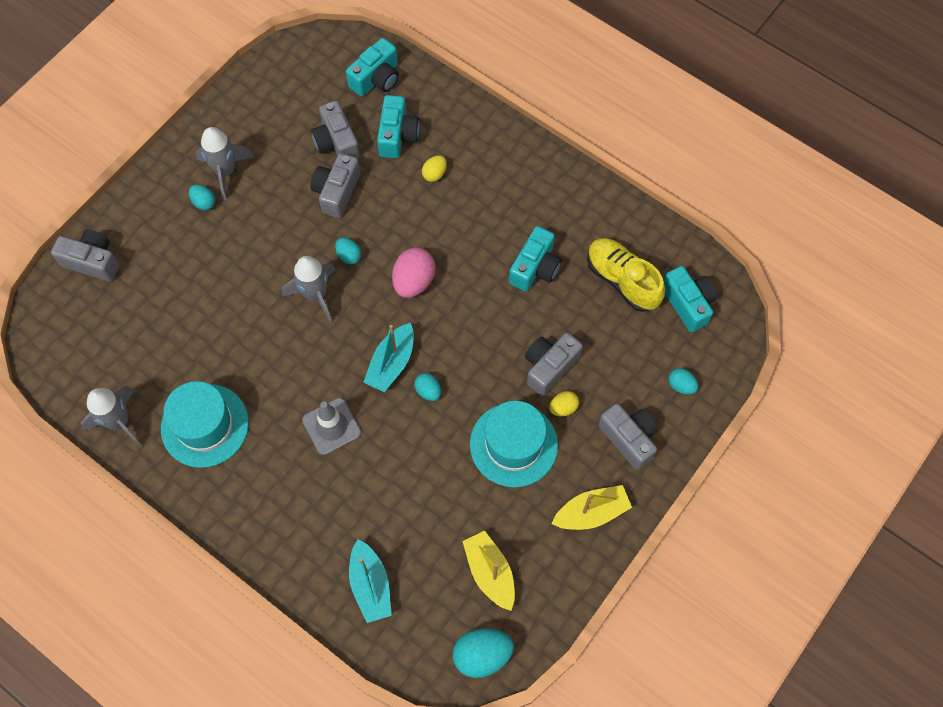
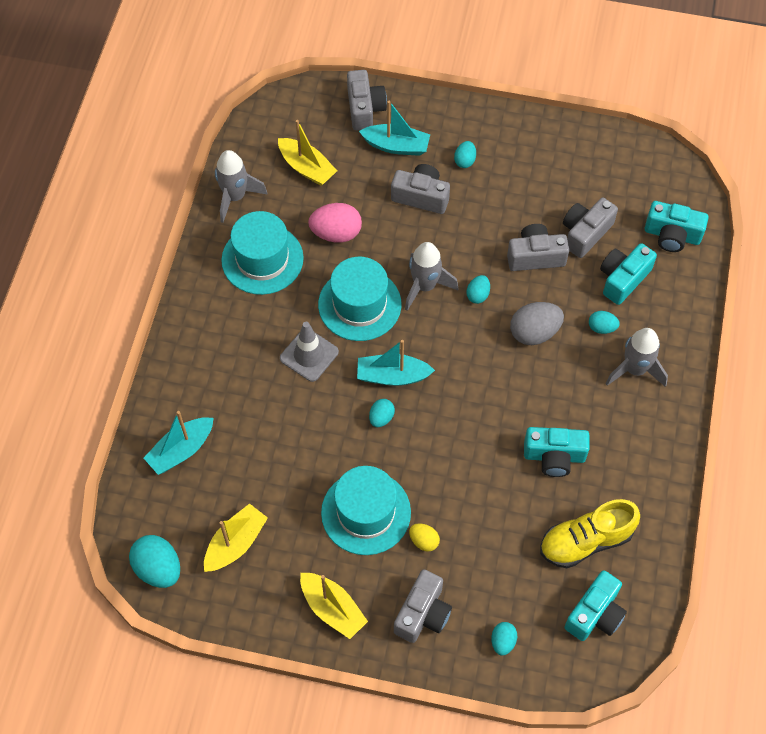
camera: 65 degrees right, 5 degrees down
(127, 342) = (307, 168): none -> yellow boat
(152, 252) = (396, 146): none -> turquoise boat
(225, 171) = (504, 162): grey rocket -> grey rocket (635, 369)
(303, 359) = (359, 304): none -> turquoise hat
(397, 135) = (623, 279): turquoise camera -> turquoise camera turned 150 degrees clockwise
(411, 228) = (534, 332): none -> grey egg
(414, 281) = (482, 359): pink egg -> pink egg (336, 233)
(434, 174) = (602, 328): yellow egg -> turquoise egg
(549, 367) = (459, 511): grey camera -> grey camera (421, 196)
(622, 280) = (585, 541): yellow shoe -> yellow shoe turned 135 degrees counterclockwise

